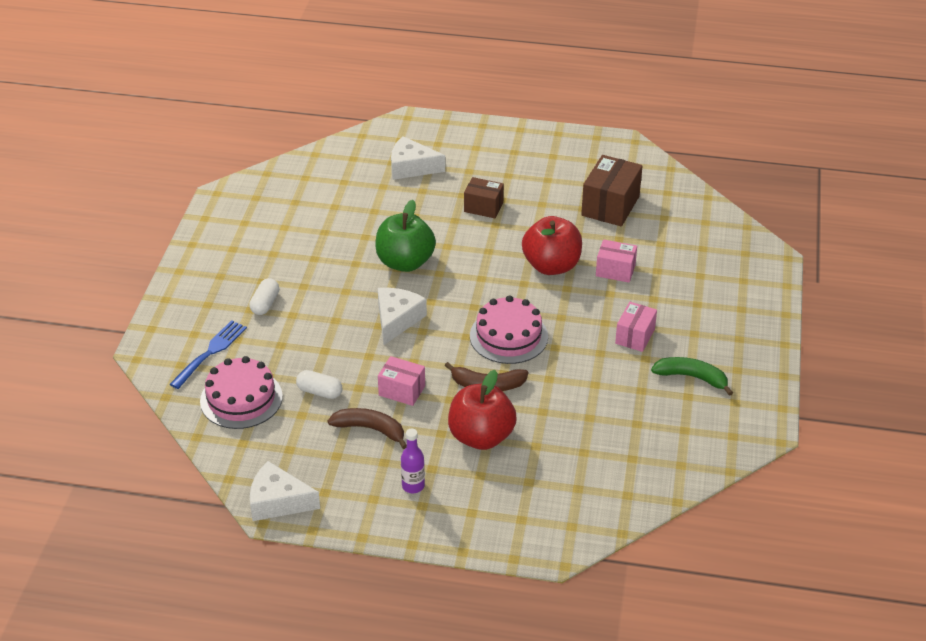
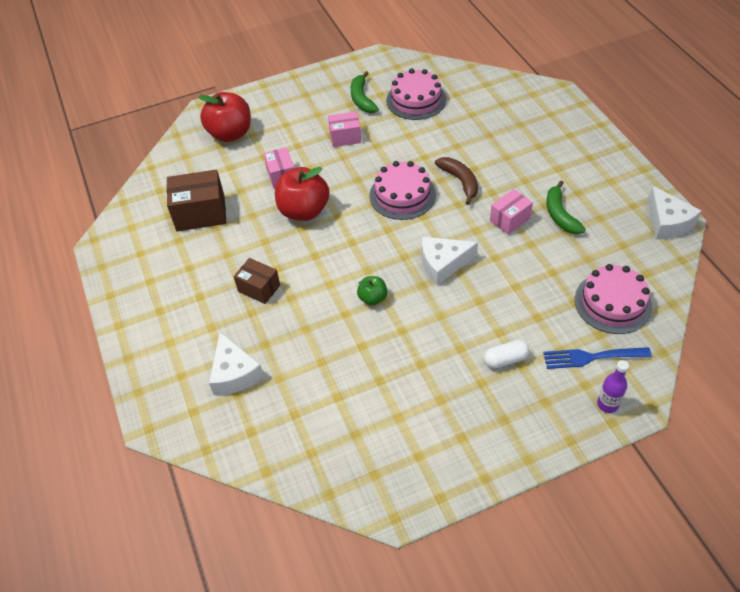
camera: 120 degrees left, 10 degrees up
(320, 392) = (557, 262): white capsule -> none
(370, 429) = (560, 215): brown banana -> green banana
(402, 390) = (509, 220): pink box -> pink box turned 60 degrees clockwise
(405, 262) = (373, 298): green apple -> green apple, size x0.51
(413, 486) = (581, 169): purple bottle -> purple bottle (607, 404)
(481, 437) = (508, 161): red apple -> red apple (230, 134)
(483, 207) = (259, 288): brown box -> brown box turned 45 degrees counterclockwise
(651, 419) = (416, 100): none -> pink cake

